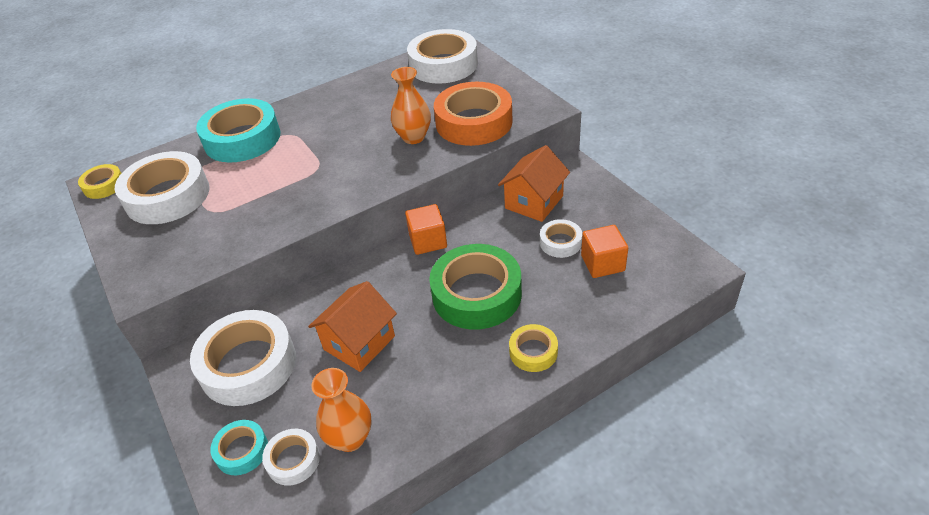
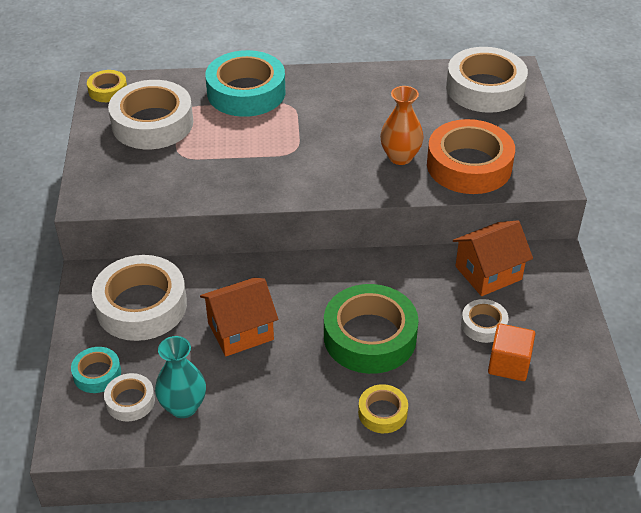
camera: 25 degrees right, 0 degrees up
(350, 438) = (183, 407): orange vase -> turquoise vase
(428, 241) = (360, 266): orange cube -> none

